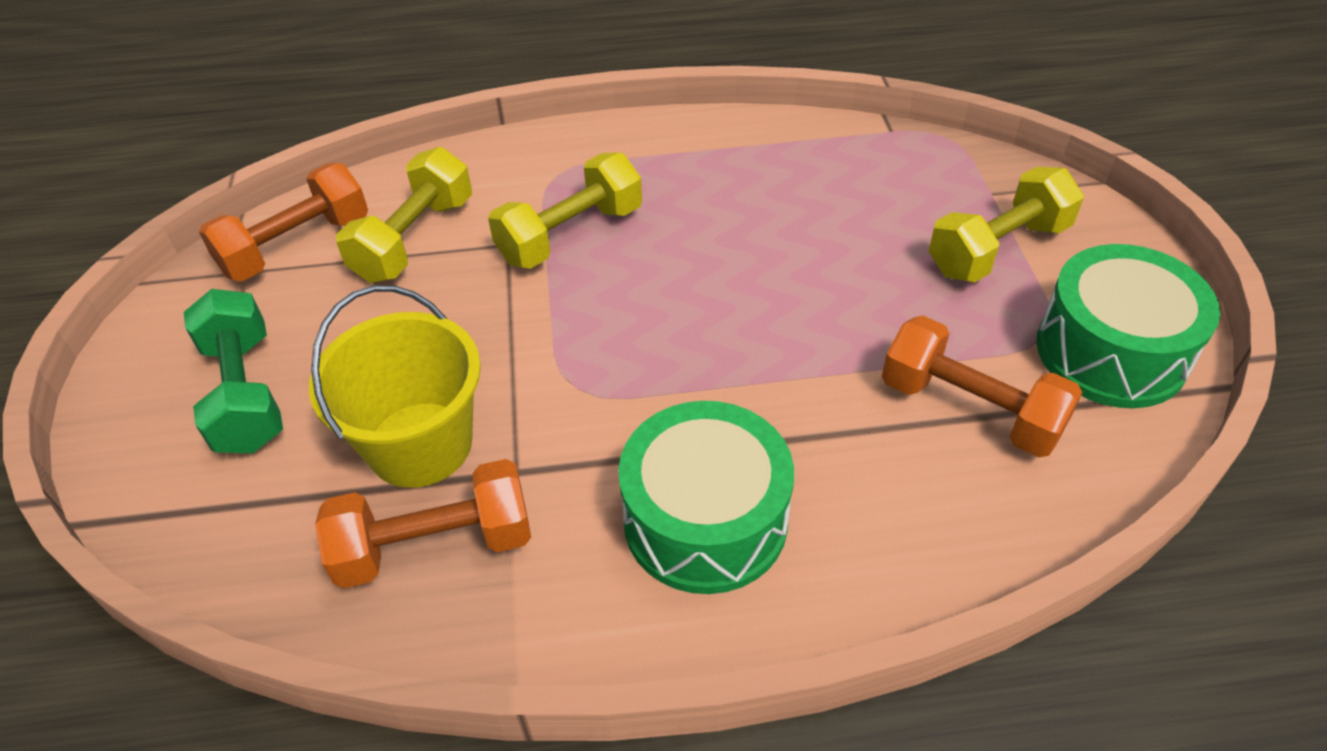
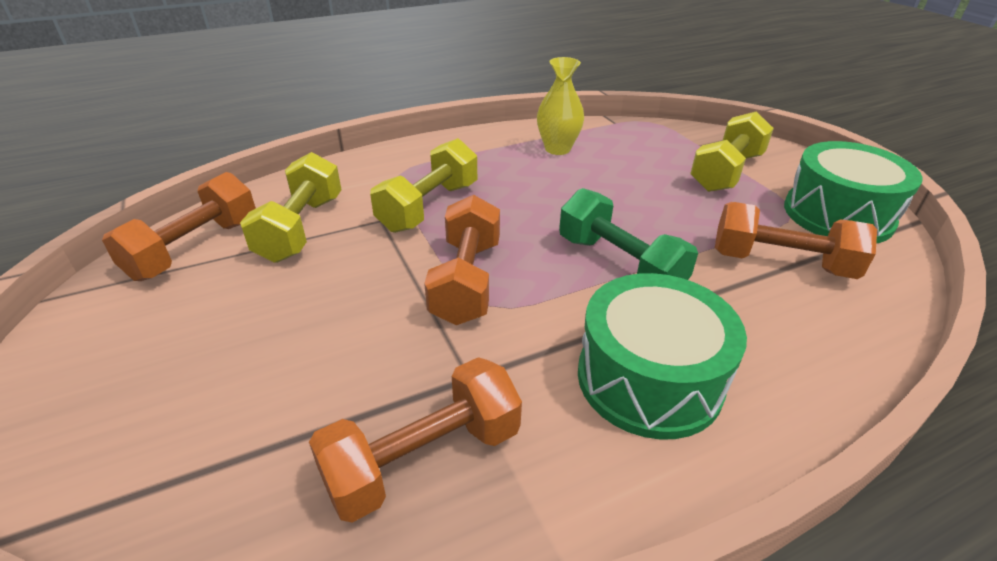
camera: 20 degrees left, 10 degrees down
(245, 394) = (178, 369): green dumbbell -> green dumbbell (619, 265)
(420, 444) = (371, 375): yellow bucket -> none
(567, 351) = (466, 281): none -> orange dumbbell
(781, 166) = (557, 149): none -> yellow vase

